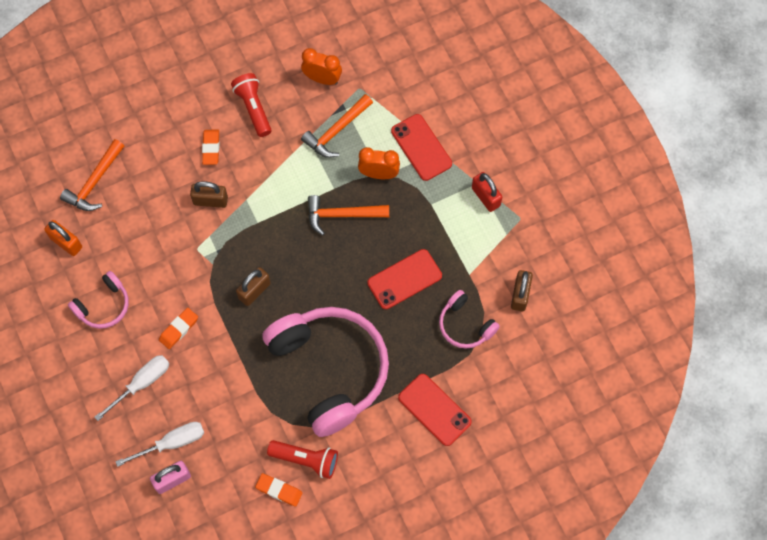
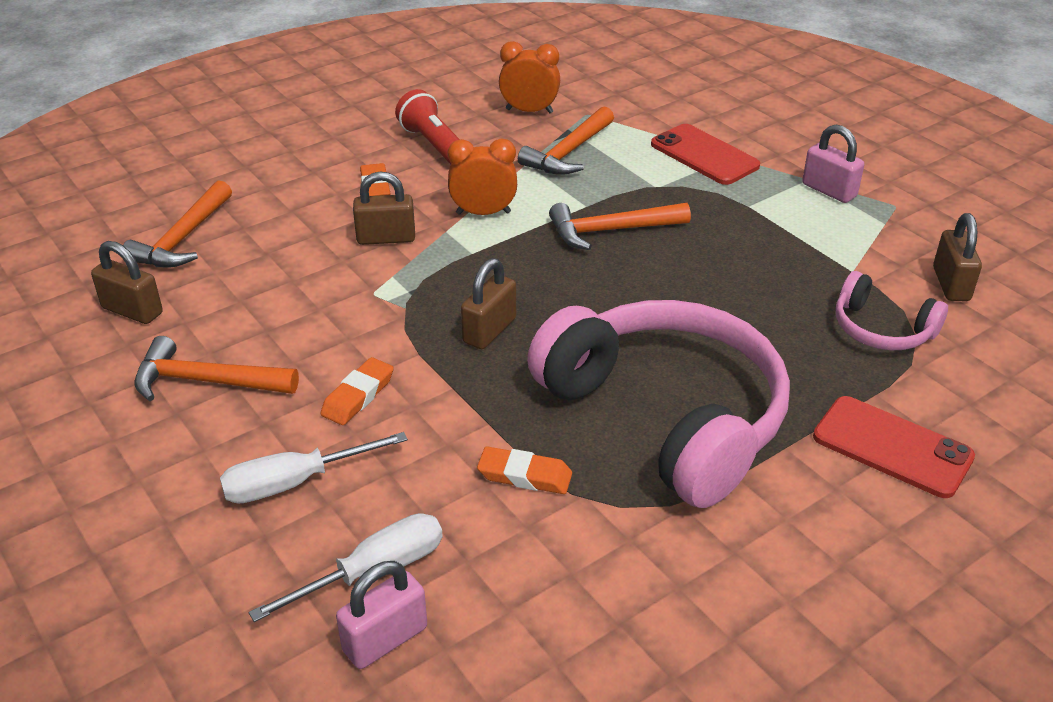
camera: 10 degrees left, 30 degrees down
(66, 242) = (132, 311): orange padlock -> brown padlock
(103, 305) = (206, 381): pink headphones -> orange hammer
(142, 383) = (294, 483): white screwdriver -> white screwdriver turned 150 degrees counterclockwise
(279, 490) = (632, 624): orange eraser -> orange eraser (524, 476)
(306, 459) = (672, 560): red flashlight -> none
(379, 174) = (651, 185): orange clock -> orange clock (483, 213)
(404, 279) = (747, 288): red phone -> none
(485, 197) = (829, 190): red padlock -> pink padlock

